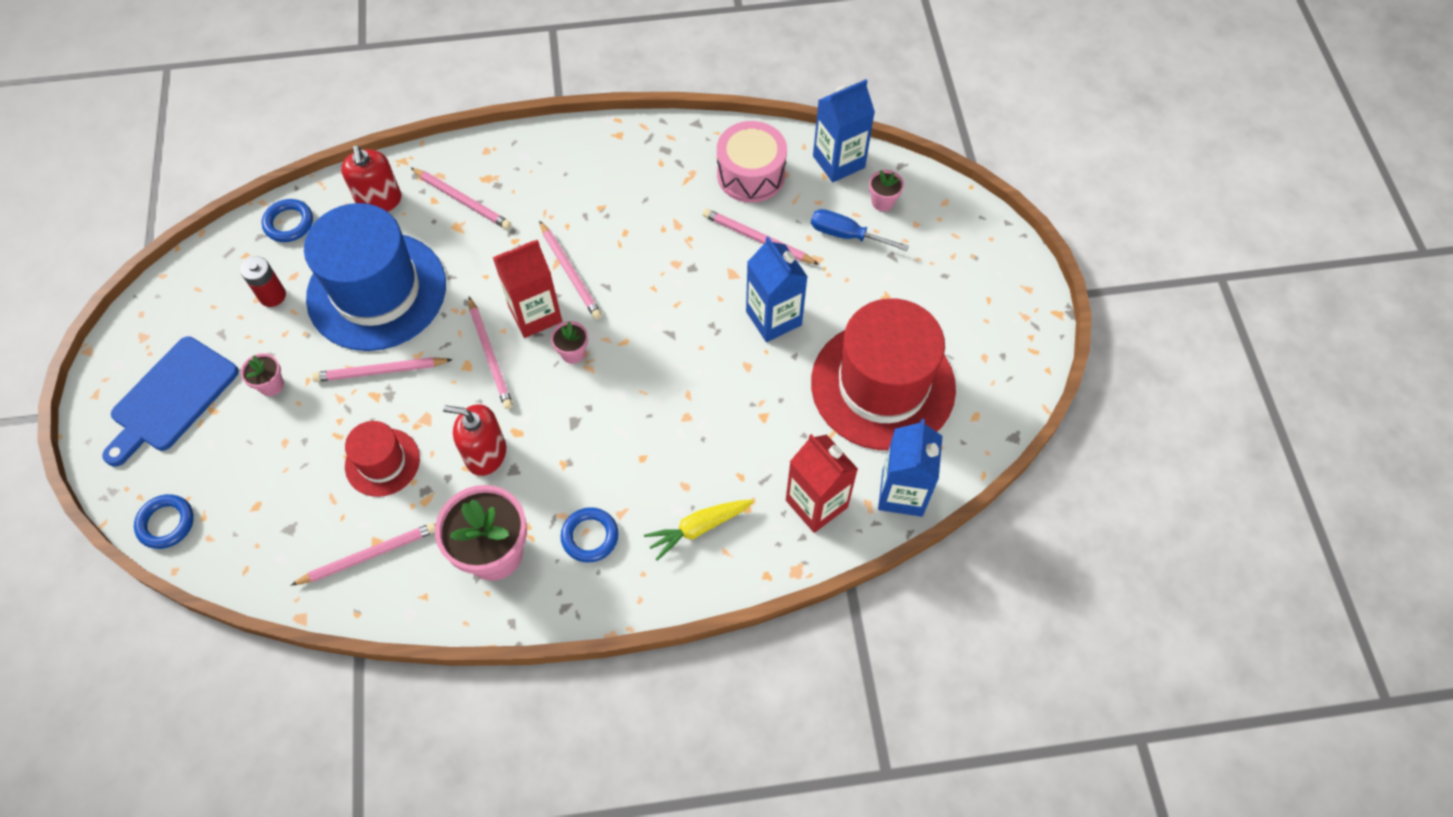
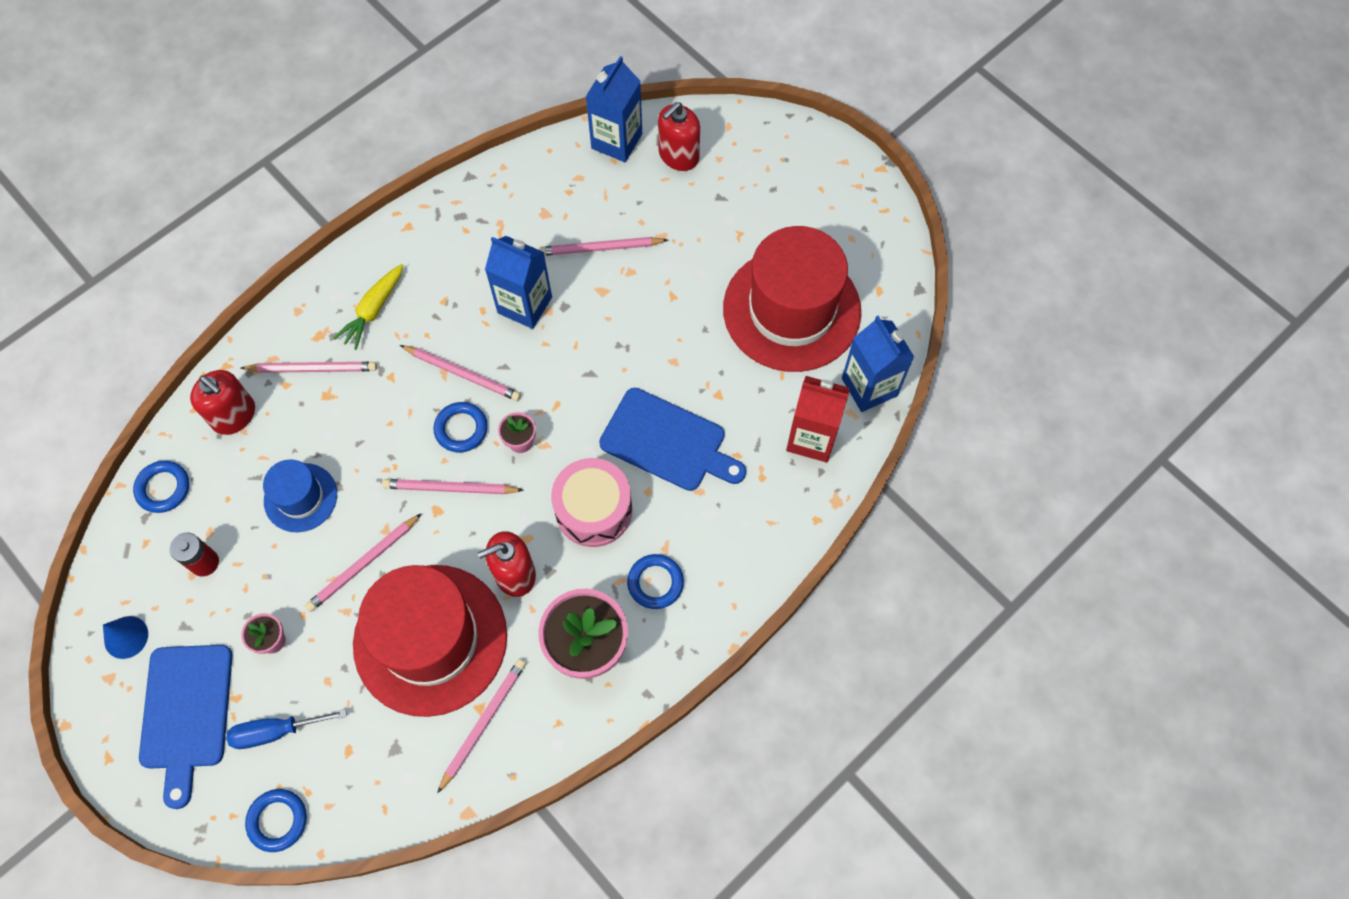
camera: 35 degrees left, 5 degrees up
(177, 315) = (126, 637): none -> blue cone
(377, 291) = (300, 497): blue hat -> blue hat, size x0.50
(382, 462) = (430, 639): red hat -> red hat, size x2.01
(490, 355) = (450, 488): pink pencil -> pink pencil turned 150 degrees clockwise
(535, 314) = (461, 429): red carton -> blue ring
(690, 428) = (667, 442): none -> blue cutting board
(698, 528) = (736, 518): yellow carrot -> yellow carrot (373, 310)
(751, 174) = (551, 195): pink drum -> pink drum (593, 510)
(773, 318) = (664, 308): blue carton -> blue carton (525, 305)
(846, 235) = (670, 201): blue screwdriver -> blue screwdriver (276, 731)
(882, 202) = (678, 155): pink flower pot -> red soap dispenser

